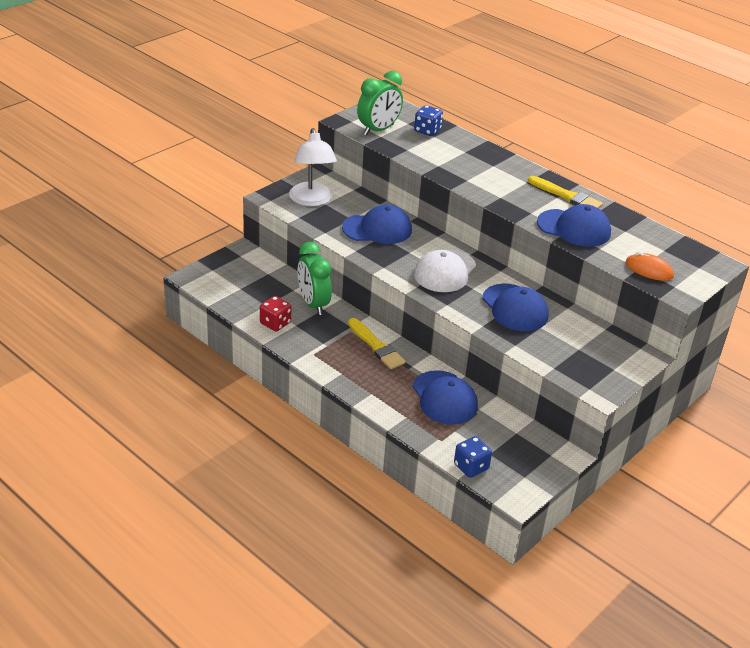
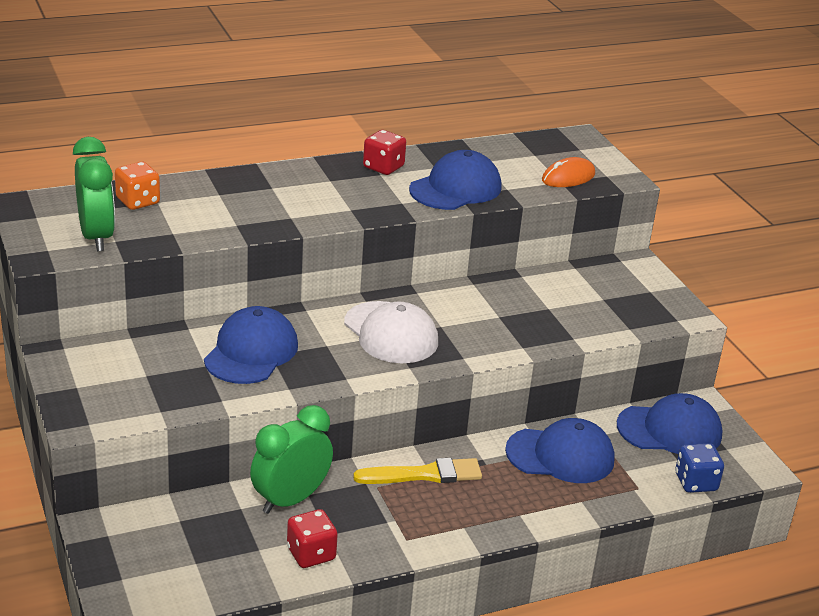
camera: 65 degrees left, 5 degrees down
(312, 200) = (126, 384): white lamp -> none
(313, 304) = (290, 500): green clock -> green clock turned 135 degrees clockwise
(427, 131) = (138, 201): blue dice -> orange dice
(515, 308) = (501, 311): blue cap -> blue cap (669, 430)
(567, 196) = (383, 167): yellow brush -> red dice

